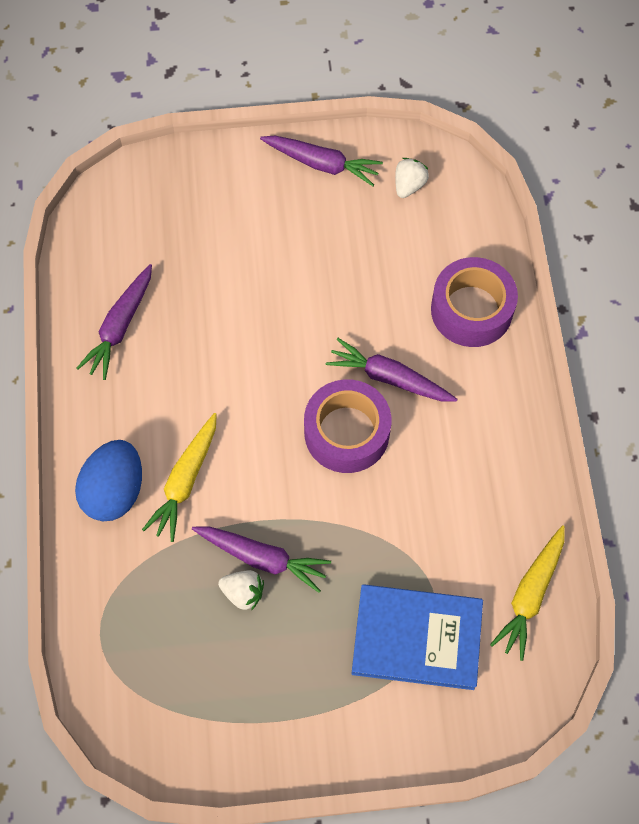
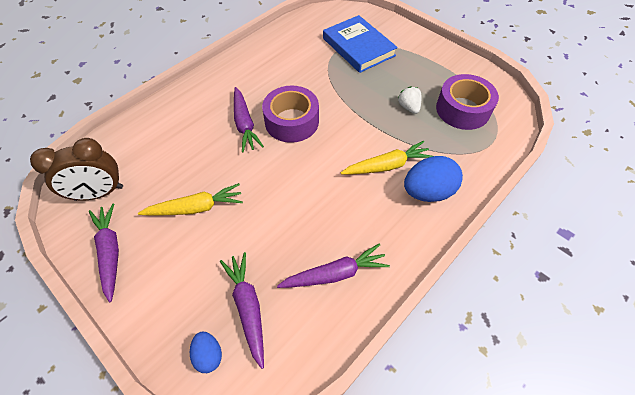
camera: 130 degrees left, 10 degrees down
(149, 186) = (209, 355): none -> blue egg
(262, 558) = (386, 111): purple carrot -> purple carrot (248, 307)
(409, 185) = (99, 193): white strawberry -> brown clock
(471, 310) = (173, 117): purple tape -> purple tape (462, 109)
(530, 595) = (303, 28): yellow carrot -> yellow carrot (196, 208)

